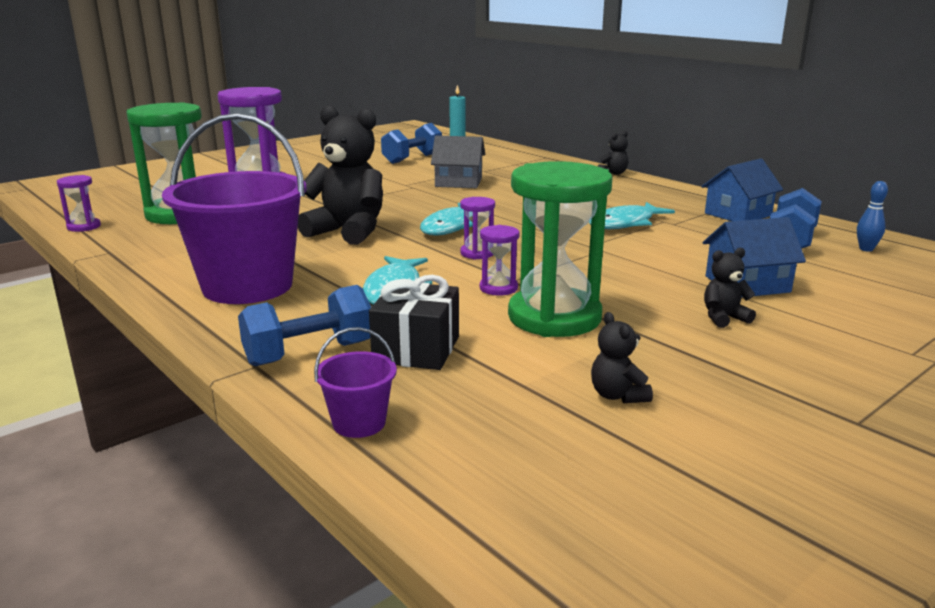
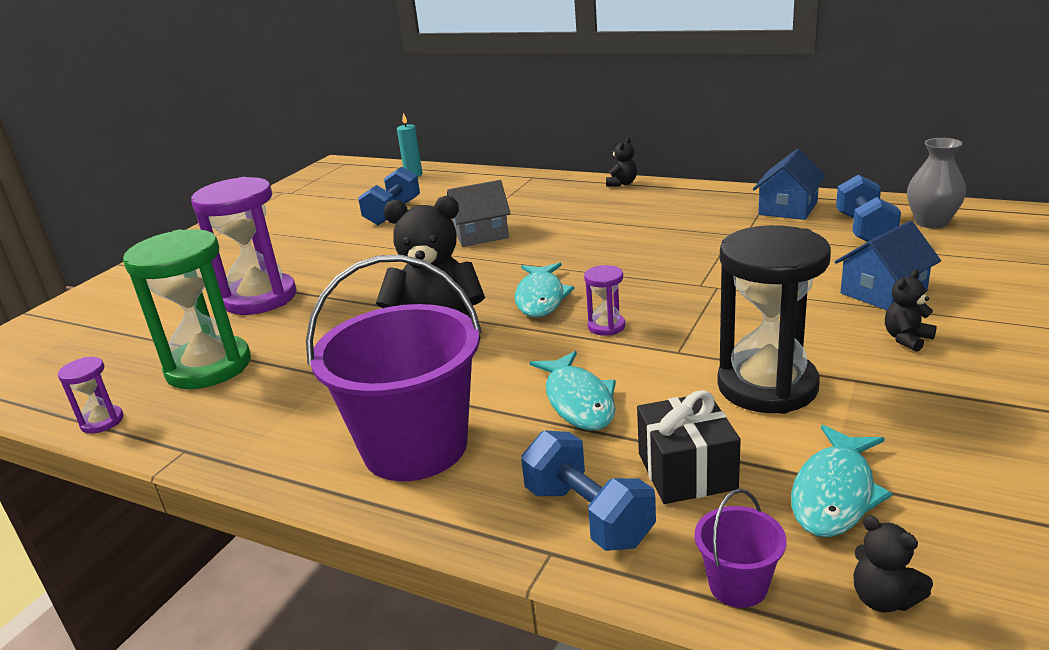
camera: 20 degrees left, 5 degrees up
(309, 353) = (588, 516): blue dumbbell -> blue dumbbell turned 75 degrees counterclockwise
(498, 288) = (677, 366): purple hourglass -> none
(554, 317) = (767, 386): green hourglass -> black hourglass
(617, 395) = (920, 461): black teddy bear -> black teddy bear (883, 599)
(625, 223) = (702, 247): turquoise fish -> turquoise fish (834, 493)
(866, 249) = (931, 222): blue bowling pin -> grey vase

